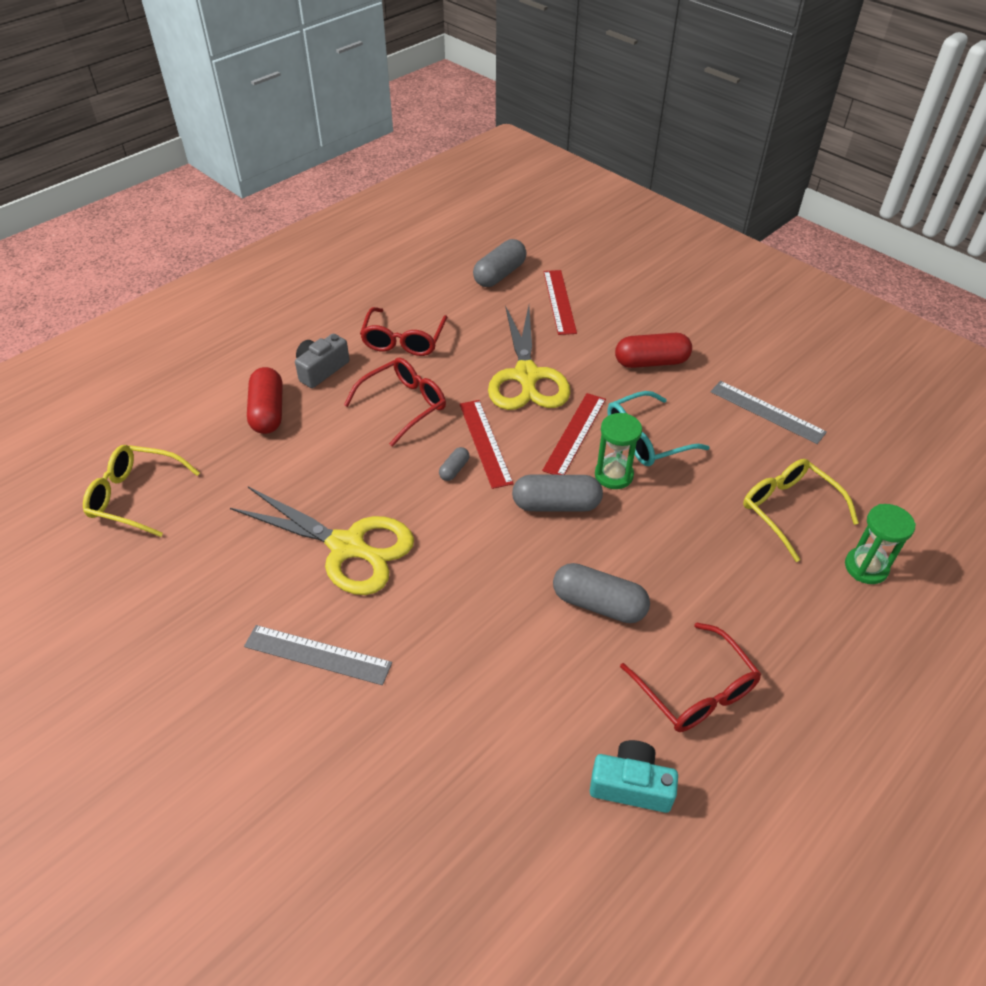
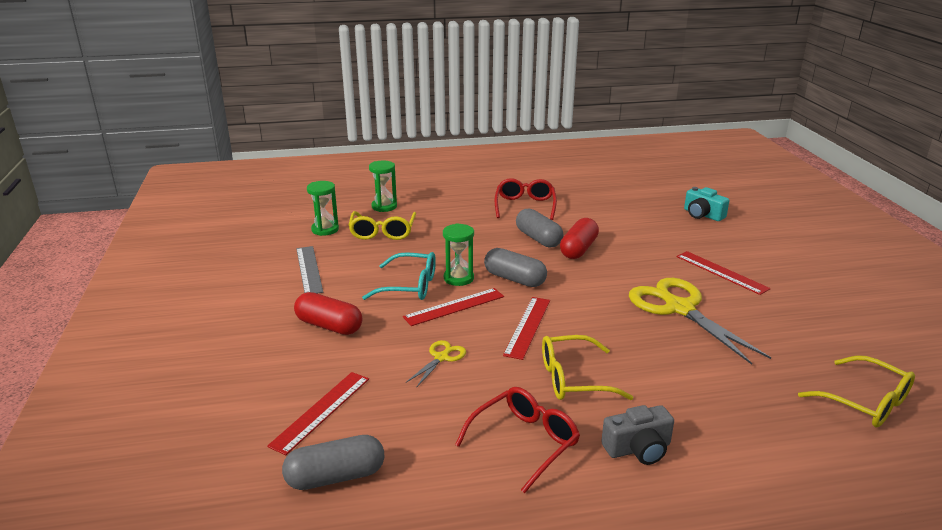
camera: 145 degrees left, 20 degrees down
(268, 412) = (715, 427): red capsule -> red capsule (578, 249)
(317, 654) = (721, 272): grey ruler -> red ruler
(404, 405) = (573, 379): red glasses -> yellow glasses
(454, 469) = (567, 320): grey capsule -> none
(526, 376) = (441, 357): yellow scissors -> yellow scissors, size x0.46
(631, 785) = (585, 198): turquoise camera -> turquoise camera (702, 215)
(853, 479) = (325, 229): none -> green hourglass

